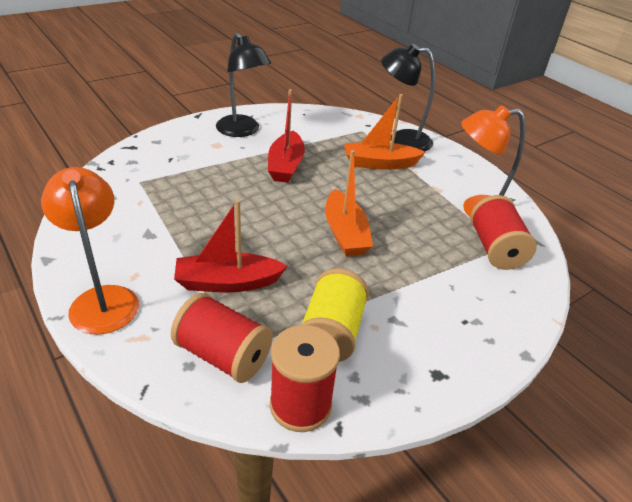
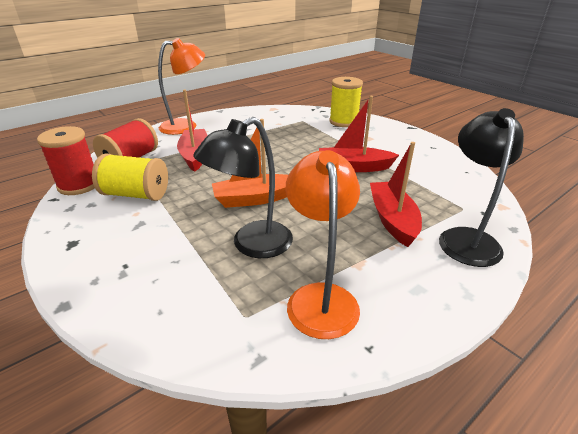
camera: 90 degrees right, 5 degrees down
(161, 152) = (343, 122): none -> yellow spool
(242, 131) = (400, 145): black lamp -> black lamp (252, 245)
(379, 163) = (392, 220): orange boat -> red boat
(495, 249) = (238, 305): red spool -> none

